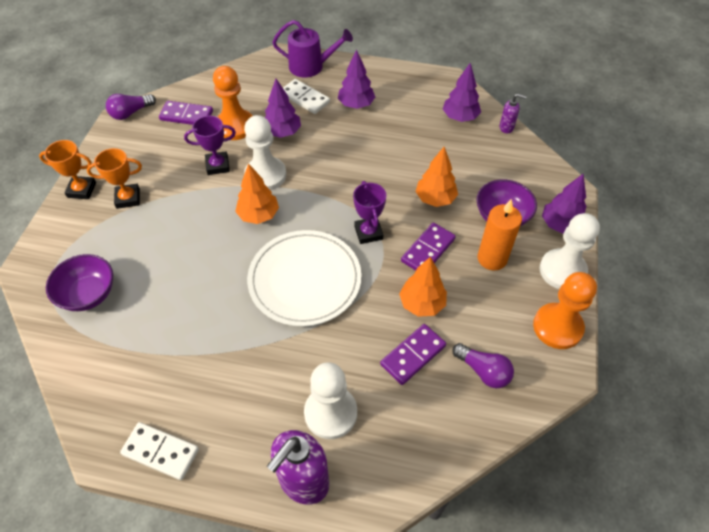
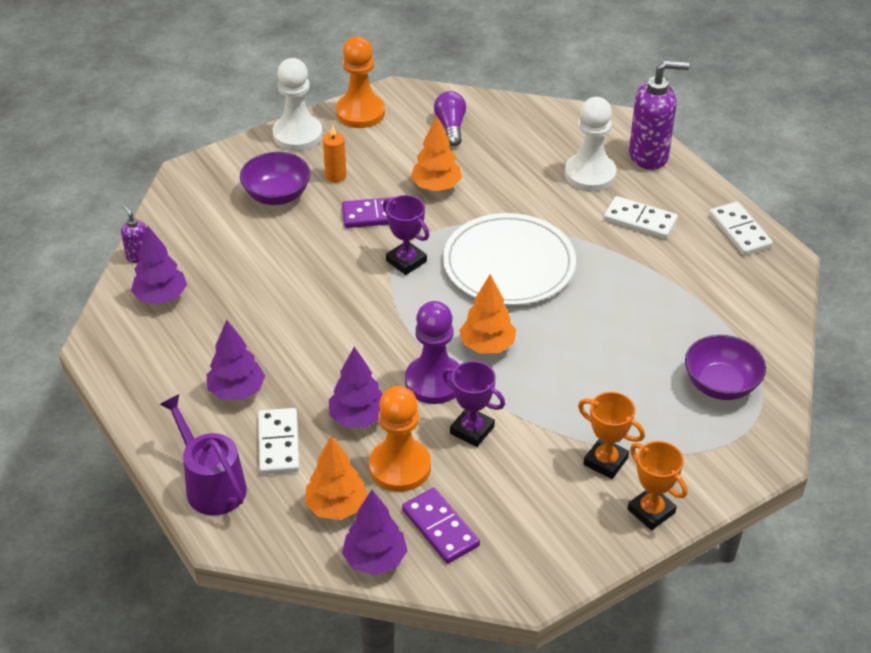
camera: 135 degrees left, 10 degrees down
(131, 113) = (505, 588): purple light bulb -> none
(250, 395) = (640, 220): none -> white domino
(265, 175) = (434, 381): white pawn -> purple pawn
(368, 232) = (406, 261): purple trophy -> purple trophy turned 75 degrees counterclockwise
(413, 355) = (488, 165): purple domino -> none
(435, 199) = (308, 246): orange tree -> orange tree (336, 506)
(492, 258) = (335, 176): orange candle -> orange candle, size x0.63
(560, 225) = (244, 159): purple tree -> purple tree (375, 559)

